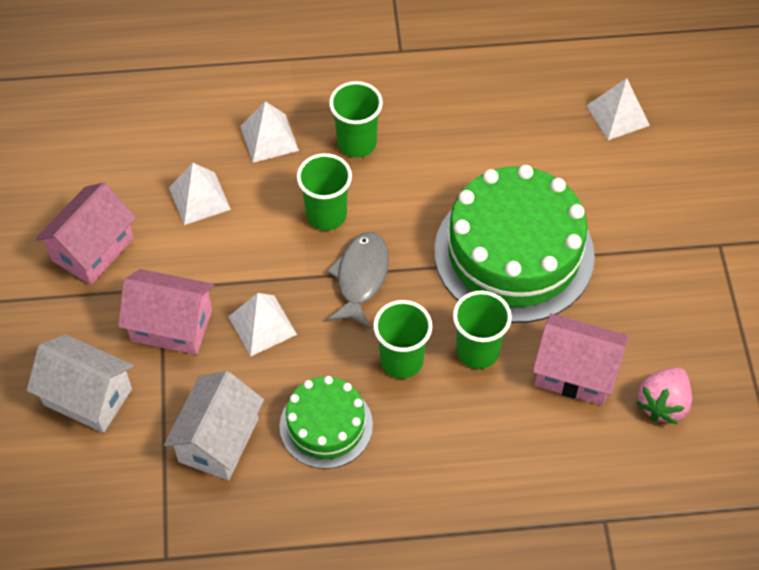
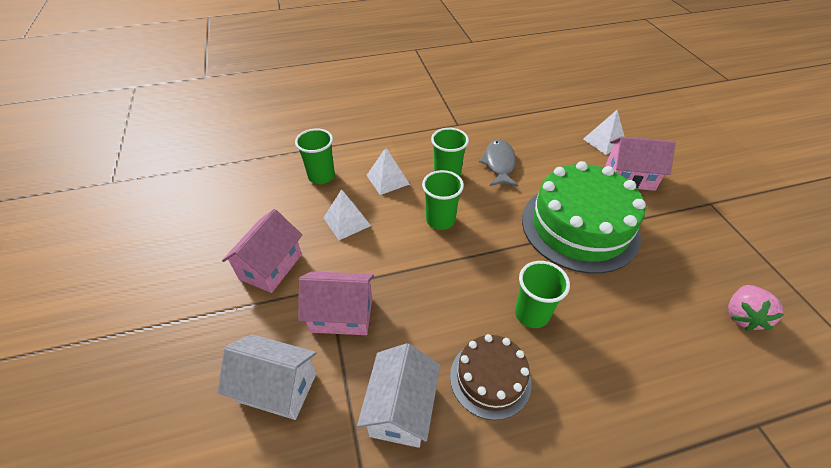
camera: 10 degrees left, 10 degrees down
(262, 325) = (414, 303): white pyramid -> none
(326, 425) = (490, 378): green cake -> brown cake
(360, 277) = (478, 258): grey fish -> grey fish (499, 164)
(477, 351) = (586, 298): green cup -> green cup (321, 176)
(575, 373) = (665, 303): pink house -> pink house (629, 177)

